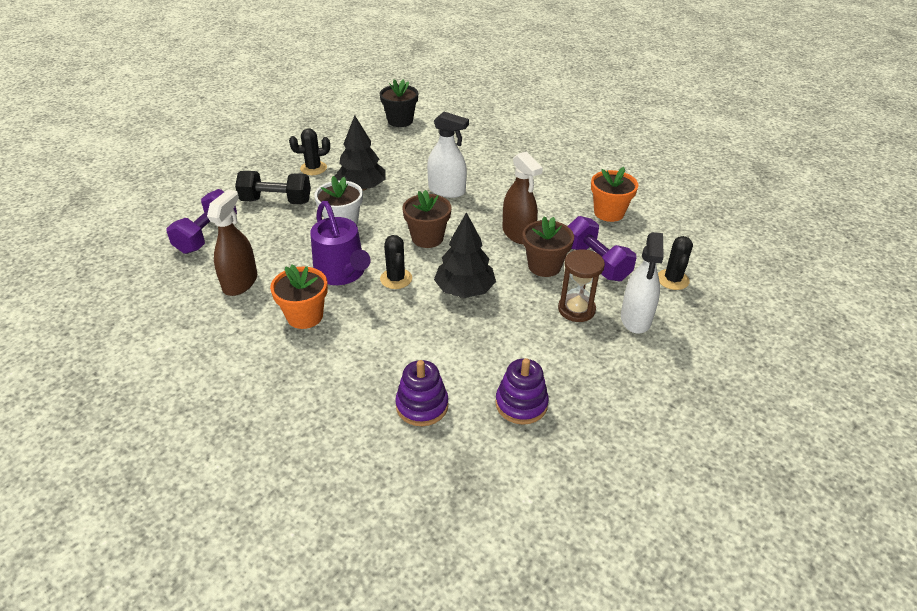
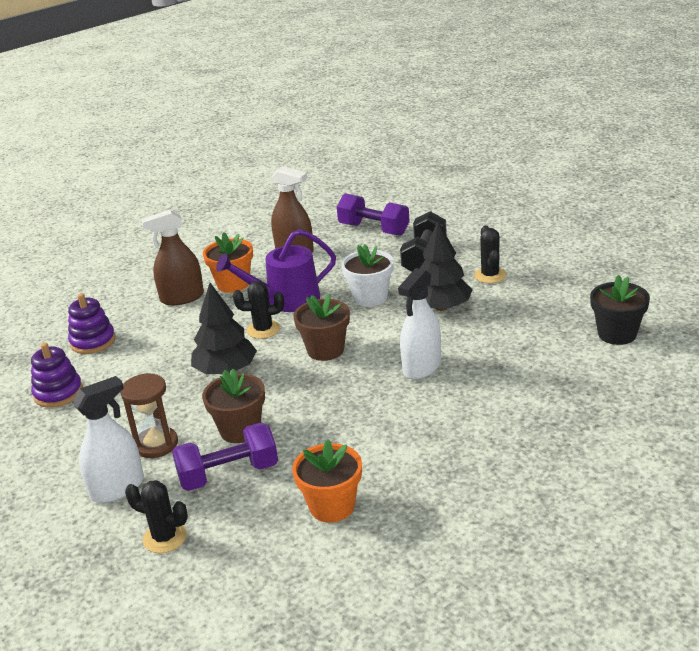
camera: 105 degrees right, 10 degrees down
(518, 234) = (310, 416): brown spray bottle -> brown spray bottle (182, 298)
(636, 318) = (117, 488): white spray bottle -> white spray bottle turned 120 degrees clockwise

